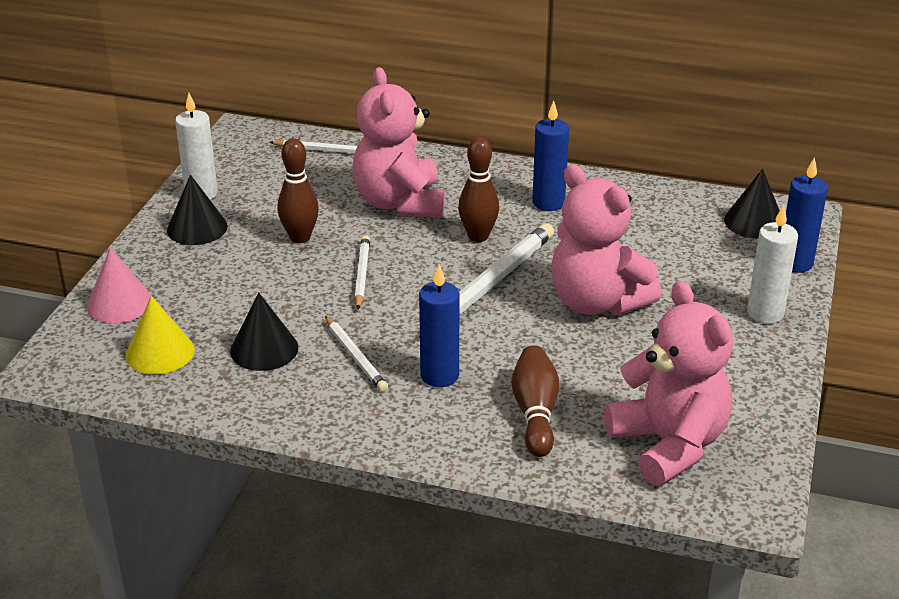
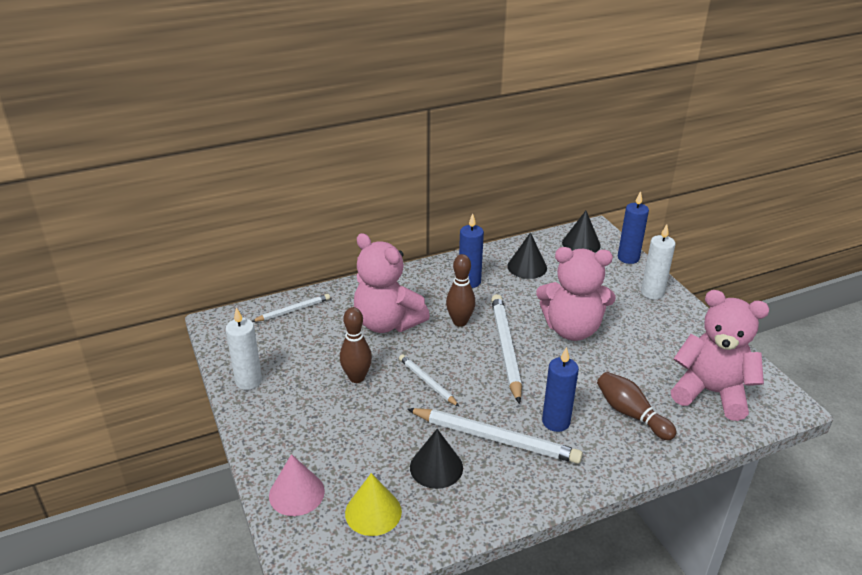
camera: 40 degrees left, 0 degrees up
(197, 228) = (278, 407): black cone -> black cone (527, 267)
(355, 357) = (495, 439): white pencil -> white pencil, size x1.82

